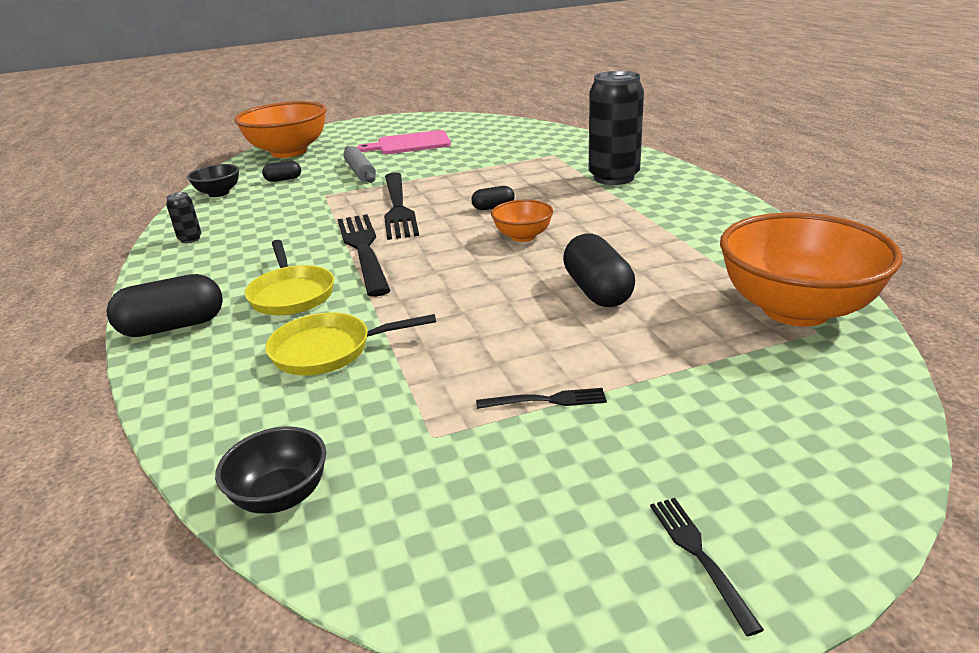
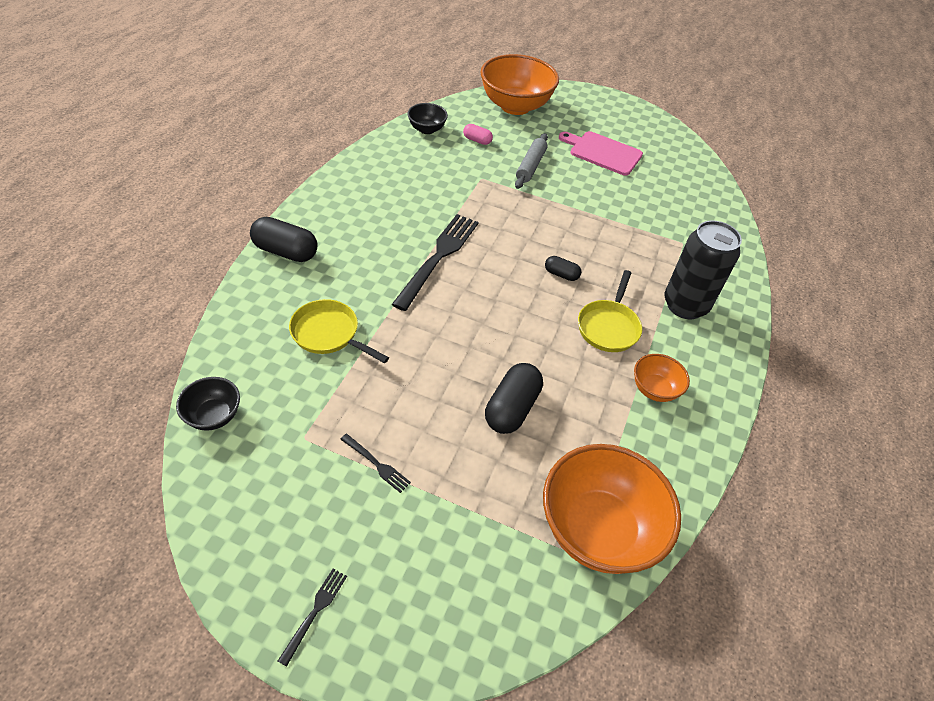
camera: 35 degrees right, 20 degrees up
(190, 239) = (366, 171): black can -> none
(283, 179) = (477, 140): black capsule -> pink capsule
(291, 294) = (361, 269): yellow pan -> yellow pan (608, 326)
(398, 208) = (505, 228): black fork -> none
(523, 236) = (539, 320): orange bowl -> orange bowl (654, 389)

